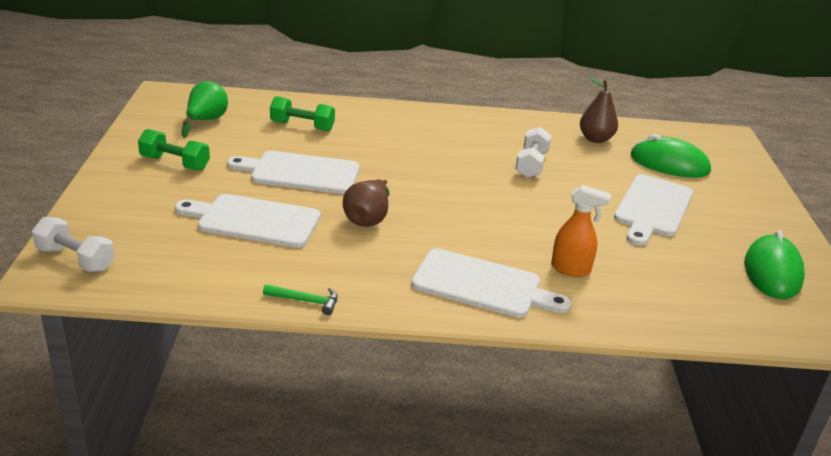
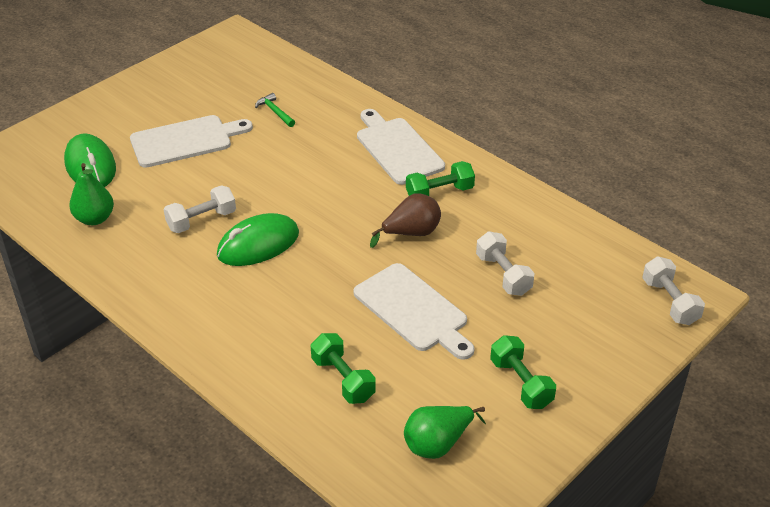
camera: 135 degrees left, 10 degrees up
(254, 220) = (503, 275): white cutting board -> white dumbbell
(305, 301) = (525, 191): green hammer -> green hammer (275, 112)
(387, 261) = (439, 193): none -> green dumbbell
(571, 269) = (324, 131): orange spray bottle -> none
(595, 139) = (94, 219): brown pear -> green pear
(772, 272) = (202, 73): green mouse -> green mouse (258, 244)

